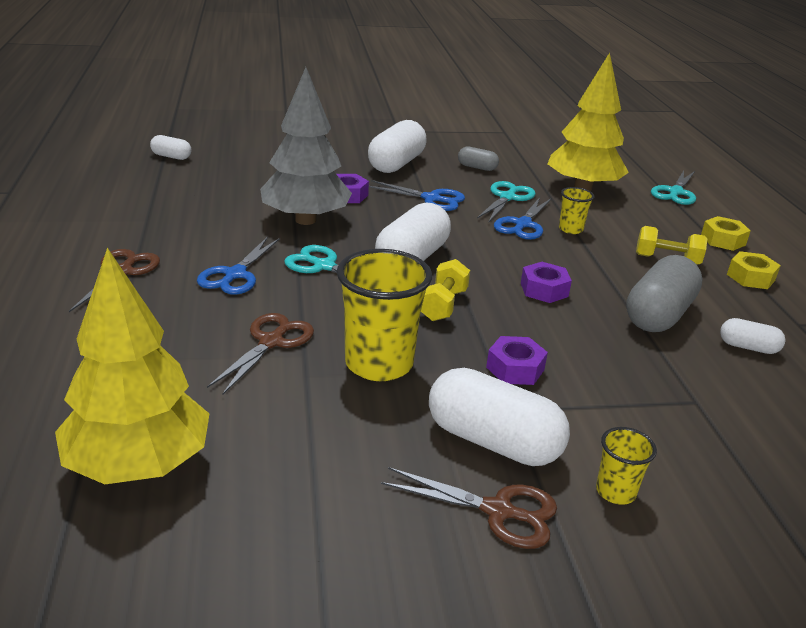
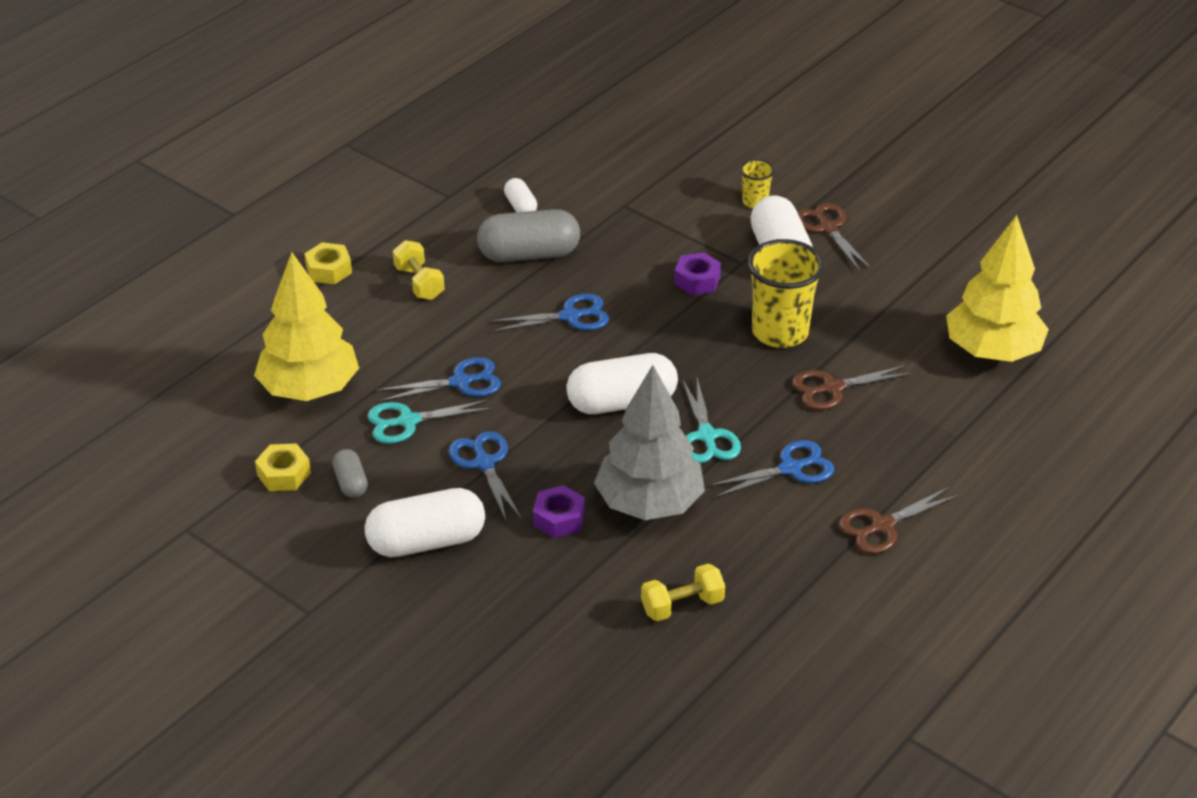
camera: 130 degrees left, 10 degrees up
(171, 157) = (664, 715): white capsule -> none
(443, 305) = (668, 348): yellow dumbbell -> yellow dumbbell (682, 605)
(544, 289) = (570, 316): purple nut -> blue scissors
(570, 229) = (430, 353): yellow cup -> none
(675, 192) = (234, 332): turquoise scissors -> none
(750, 277) = (393, 236): yellow nut -> yellow nut (284, 474)

